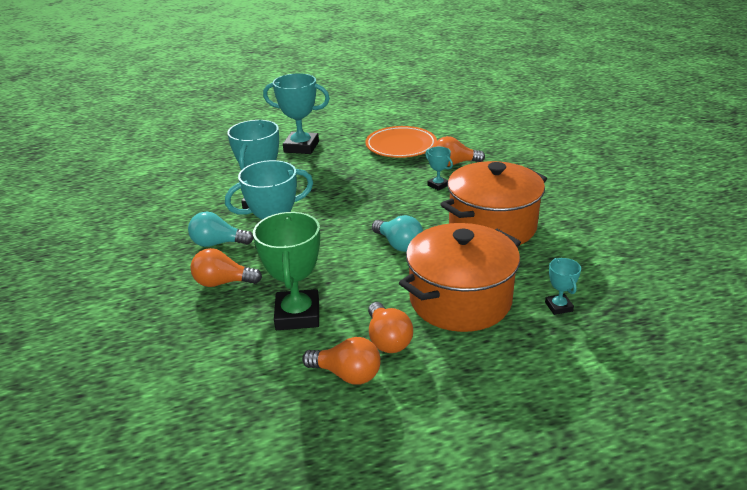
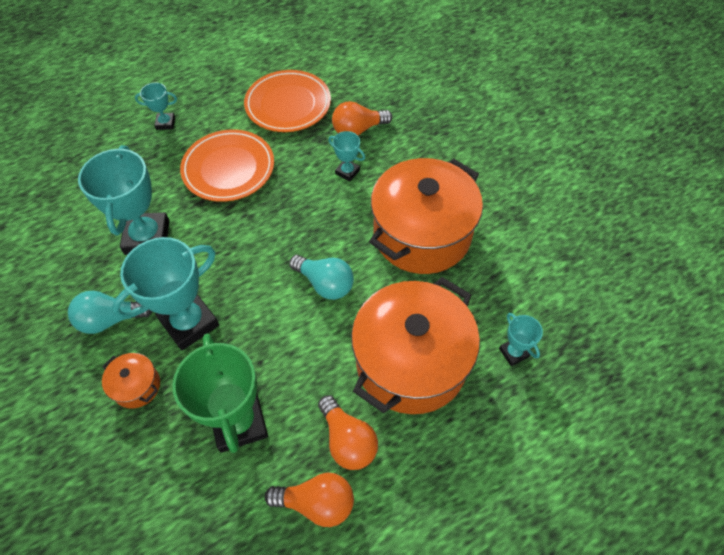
camera: 15 degrees left, 25 degrees up
(223, 282) = (137, 386): orange light bulb -> orange pot
(301, 147) = (165, 123): turquoise trophy -> turquoise trophy, size x0.48
(341, 174) = (228, 169): none -> orange plate

